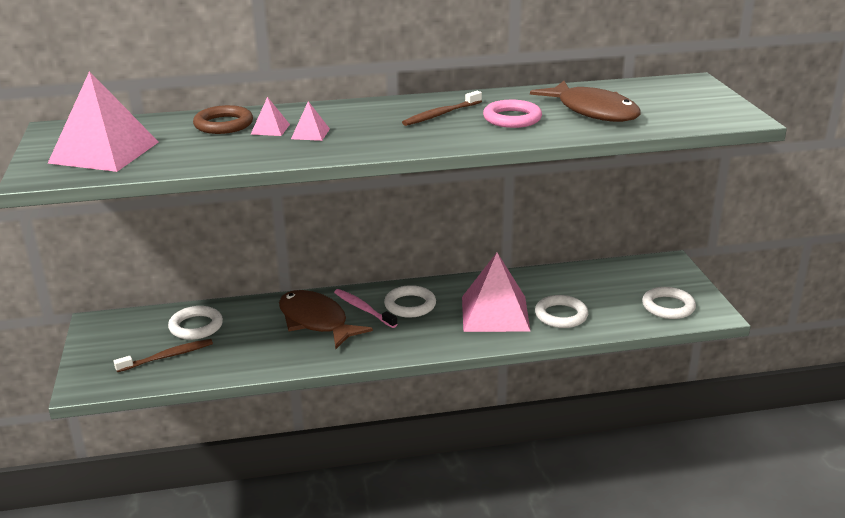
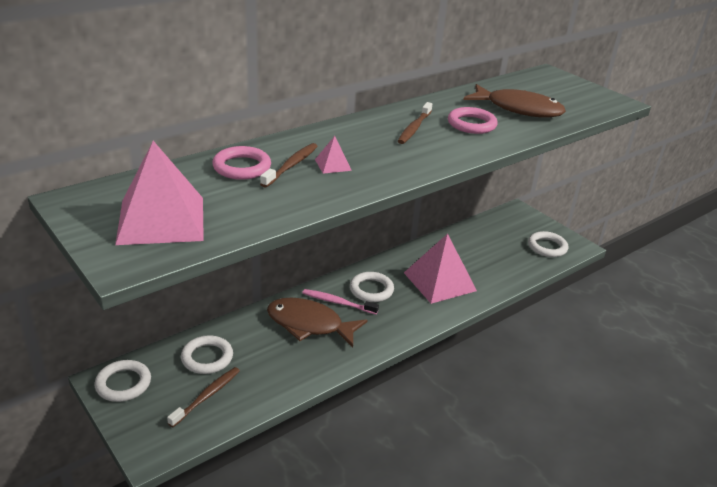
camera: 30 degrees left, 5 degrees up
(223, 124) = (242, 167): brown ring -> pink ring
(270, 129) = (291, 165): pink pyramid -> brown toothbrush
(561, 315) = (486, 271): white ring -> white ring (123, 384)

